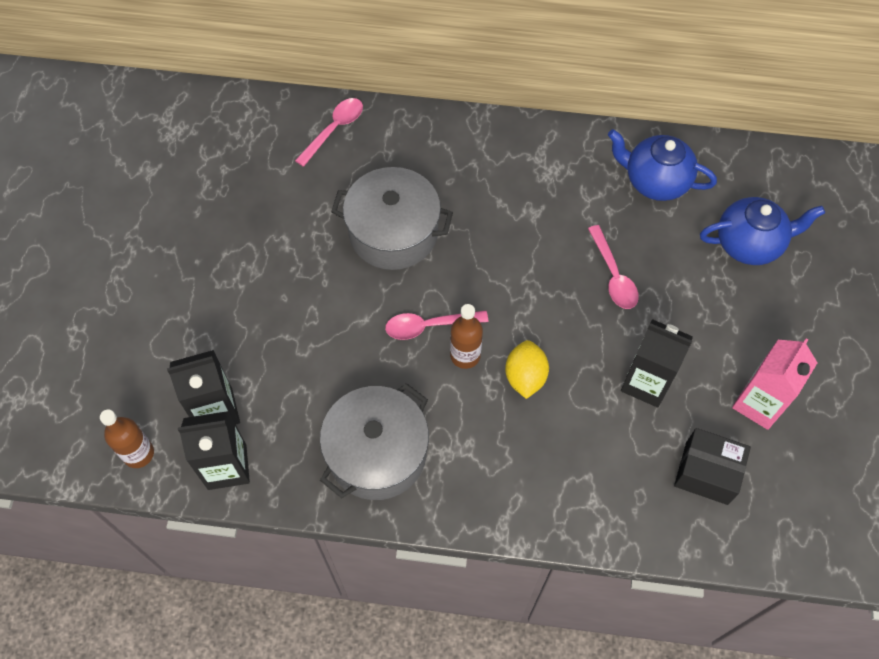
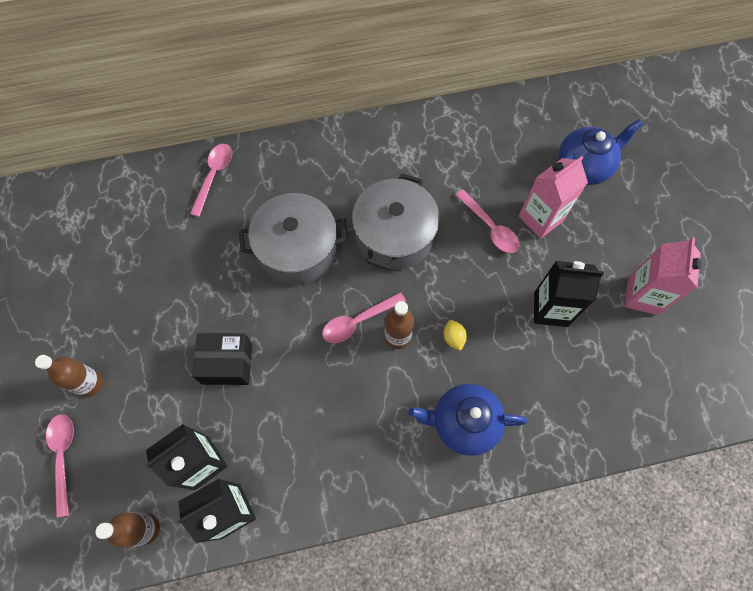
camera: 20 degrees left, 5 degrees up
(85, 358) = (63, 457): none -> pink spoon
(134, 297) = (90, 384): none -> brown bottle
(377, 453) = (356, 449): grey pot -> grey pot (394, 235)
(525, 377) = (453, 338): yellow lemon -> yellow lemon, size x0.60
(655, 181) = (492, 139): blue teapot -> blue teapot (463, 423)
(675, 284) = (540, 218): none -> pink carton
(706, 473) = (627, 368): black box -> black box (227, 363)

